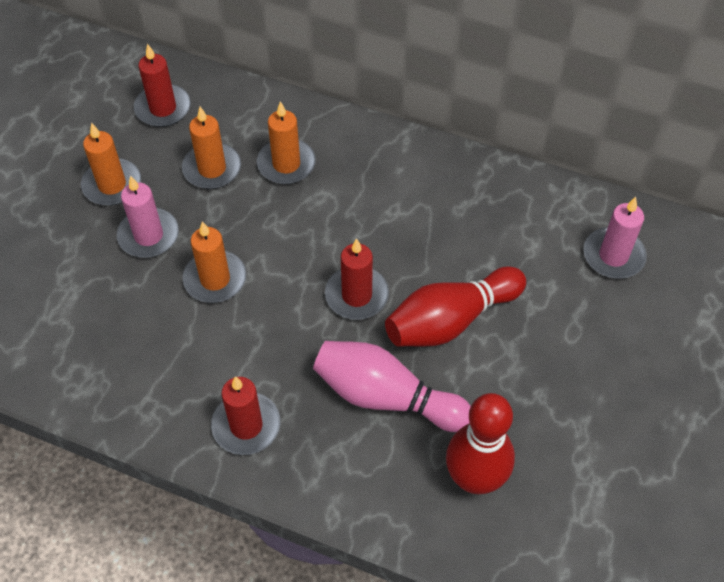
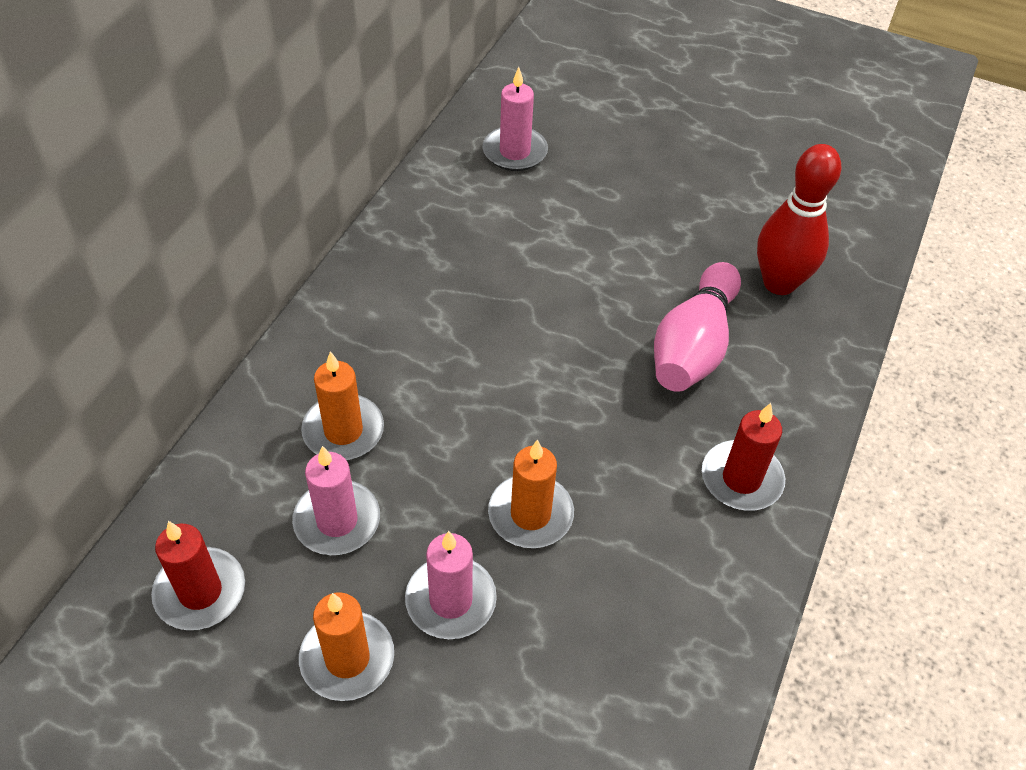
camera: 90 degrees left, 5 degrees down
(212, 169) = (337, 521): orange candle -> pink candle
(356, 295) = (559, 365): red candle -> none
(450, 320) = (594, 285): red bowling pin -> none

